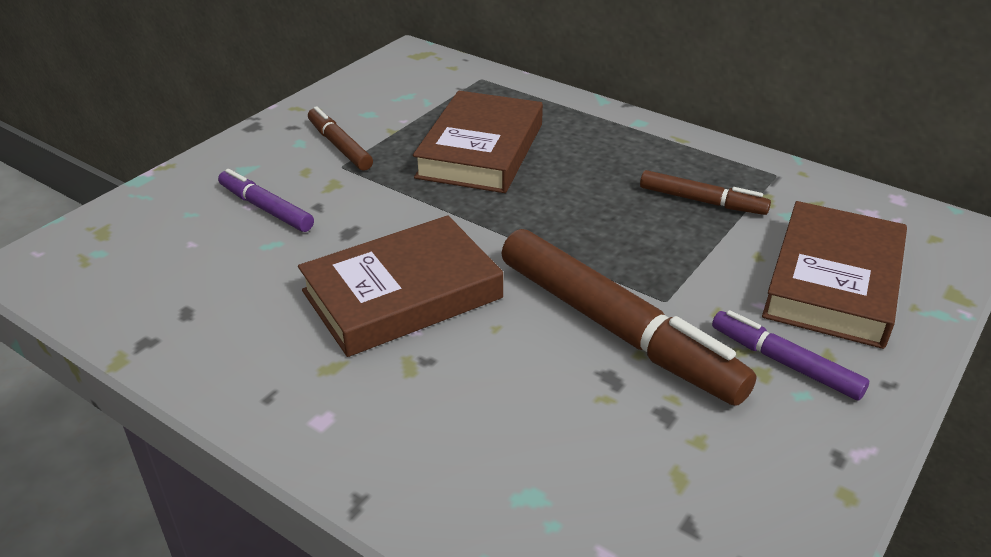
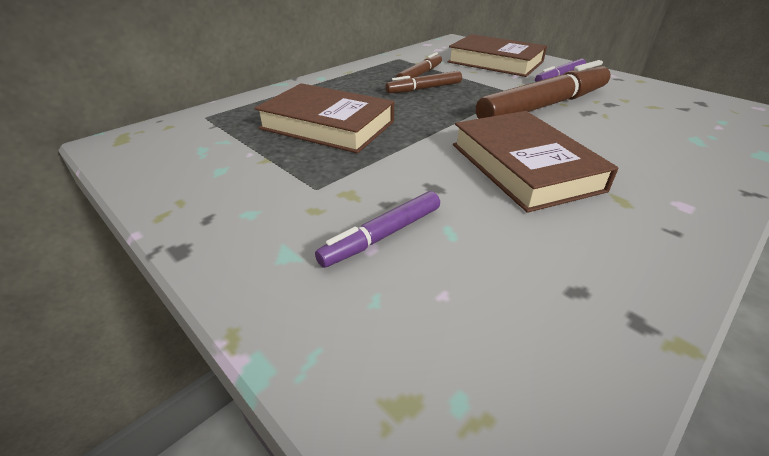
camera: 80 degrees left, 0 degrees up
(339, 146) = (276, 188): brown marker -> brown marker (424, 89)

